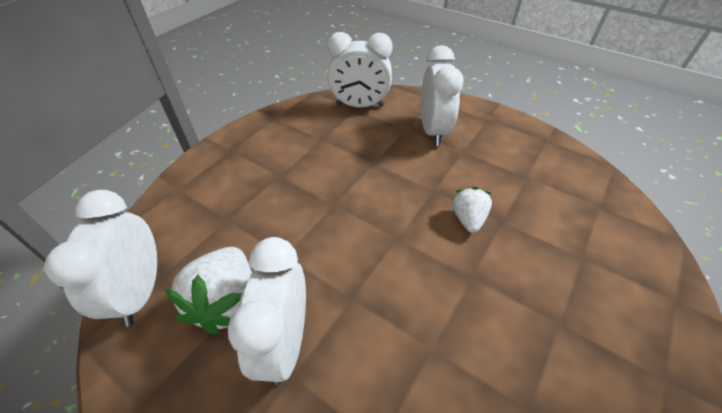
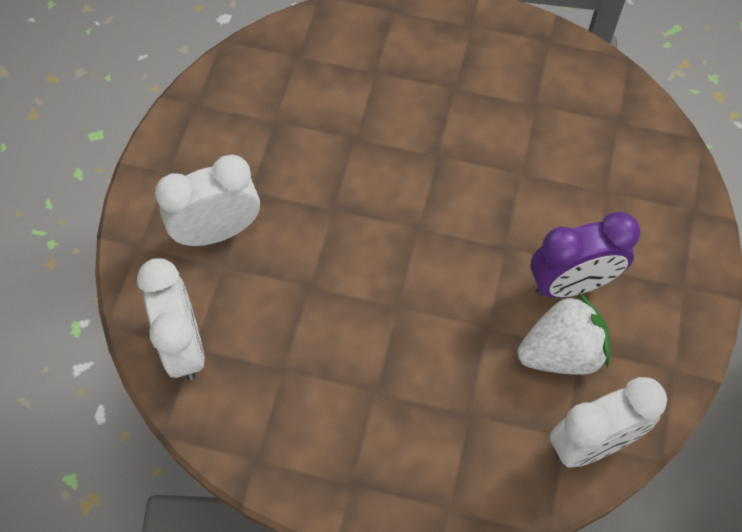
camera: 110 degrees left, 15 degrees up
(285, 342) = (571, 284): white clock -> purple clock
(468, 219) = (365, 168): white strawberry -> none

